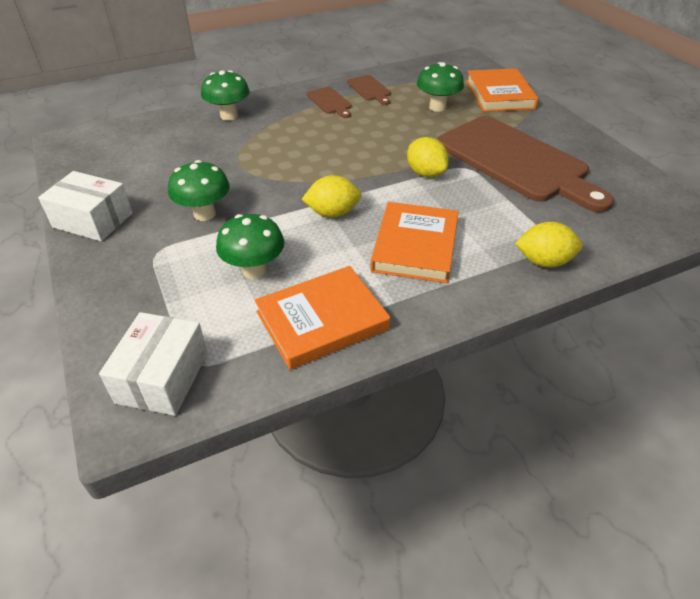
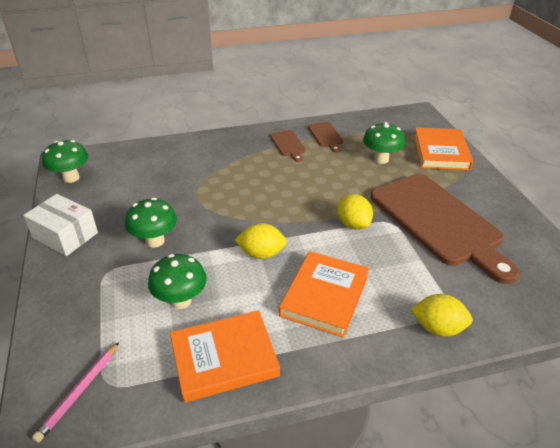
camera: 10 degrees right, 5 degrees down
(162, 377) = (79, 392): white box -> pink pencil
(229, 116) = (200, 149): green mushroom -> green mushroom (71, 178)

